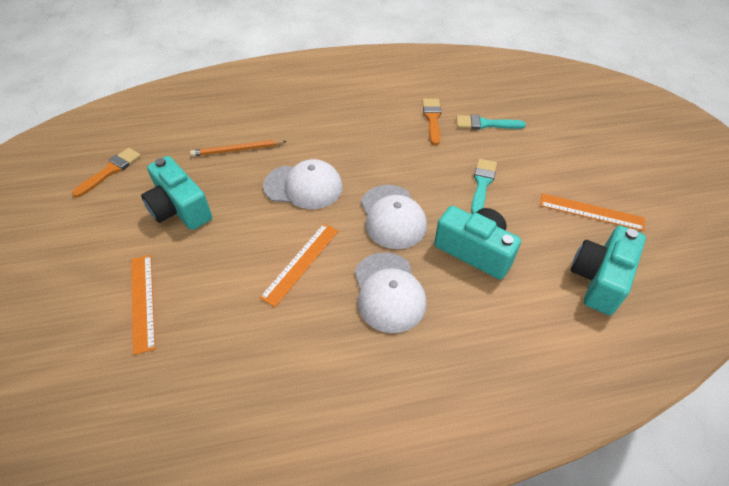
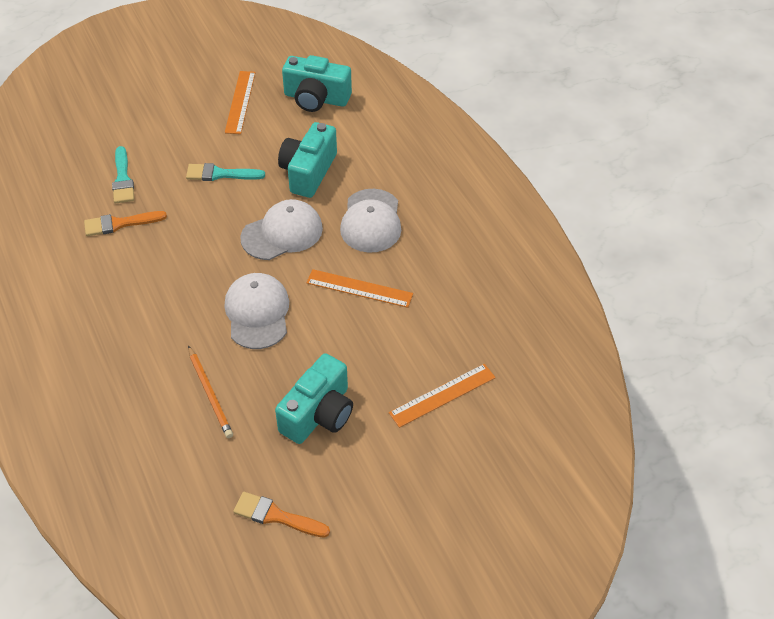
camera: 105 degrees left, 0 degrees up
(388, 292) = (371, 221): white cap -> white cap turned 120 degrees clockwise

